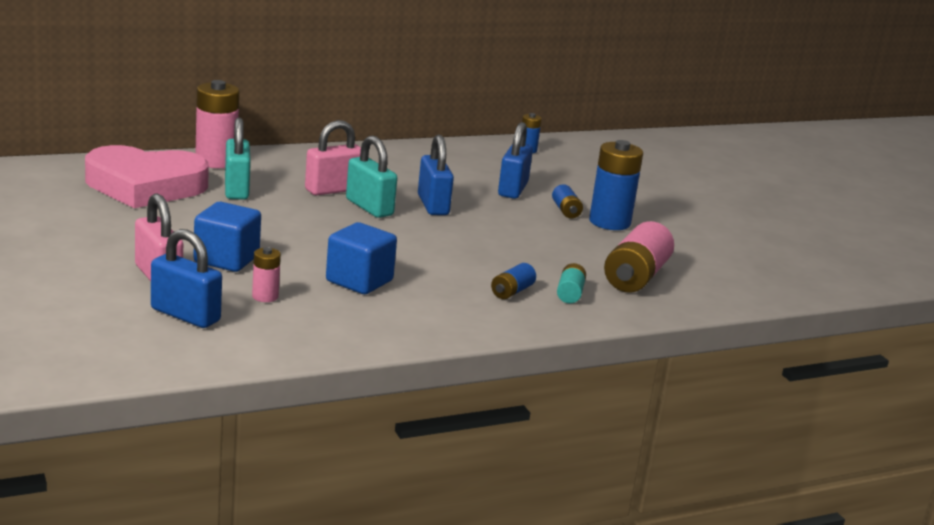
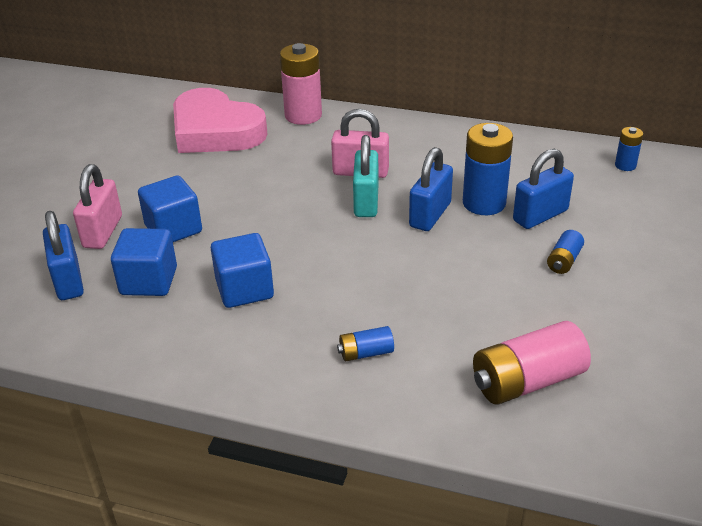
camera: 45 degrees right, 15 degrees up
(236, 189) = (279, 151): turquoise padlock -> none
(265, 296) = (149, 281): pink battery -> blue cube
(570, 293) = (423, 377): turquoise battery -> none
(609, 222) = (596, 291): blue battery -> blue battery (484, 203)

